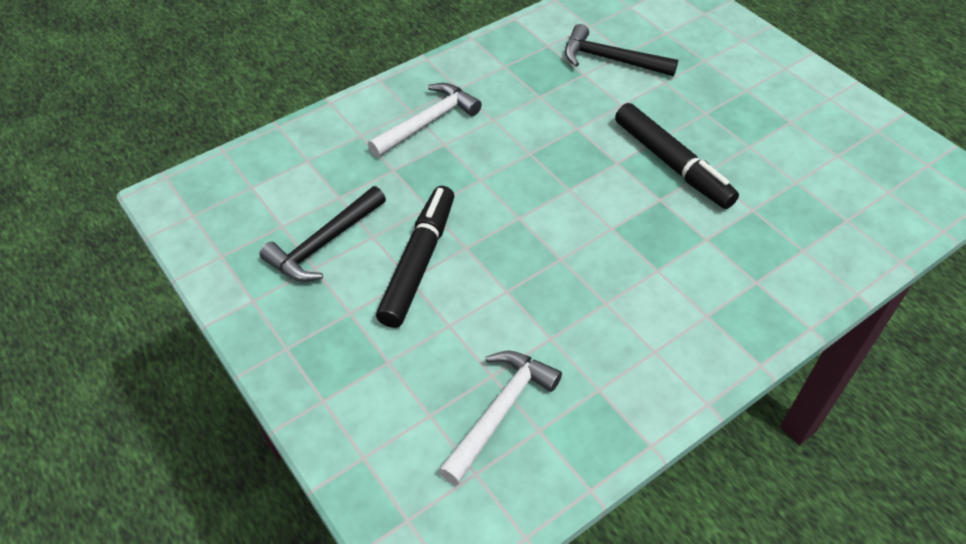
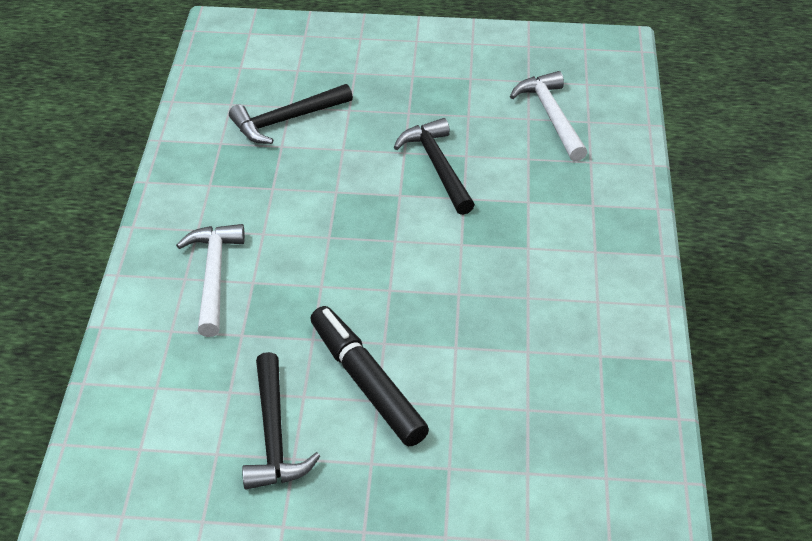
camera: 50 degrees left, 5 degrees down
(499, 412) = (565, 426): white hammer -> white hammer (551, 116)
(672, 164) = (437, 166): black marker -> black hammer

